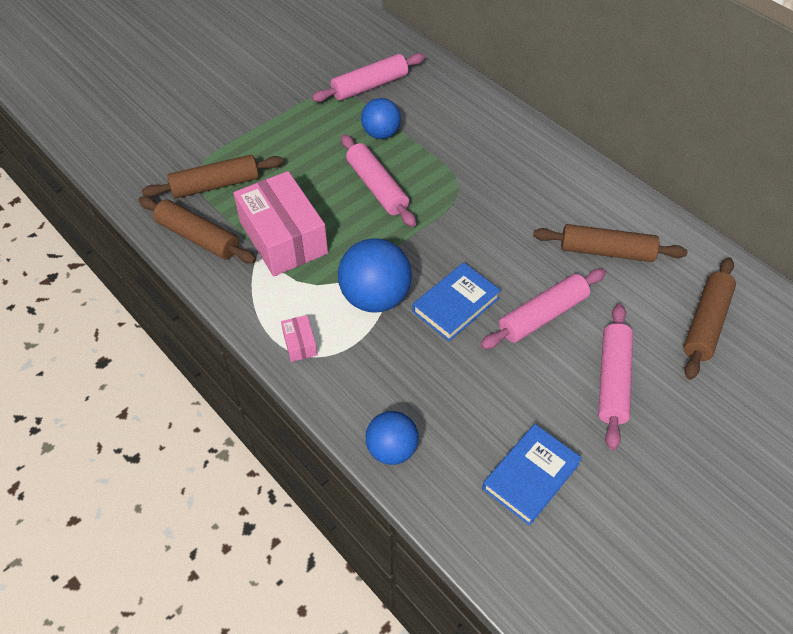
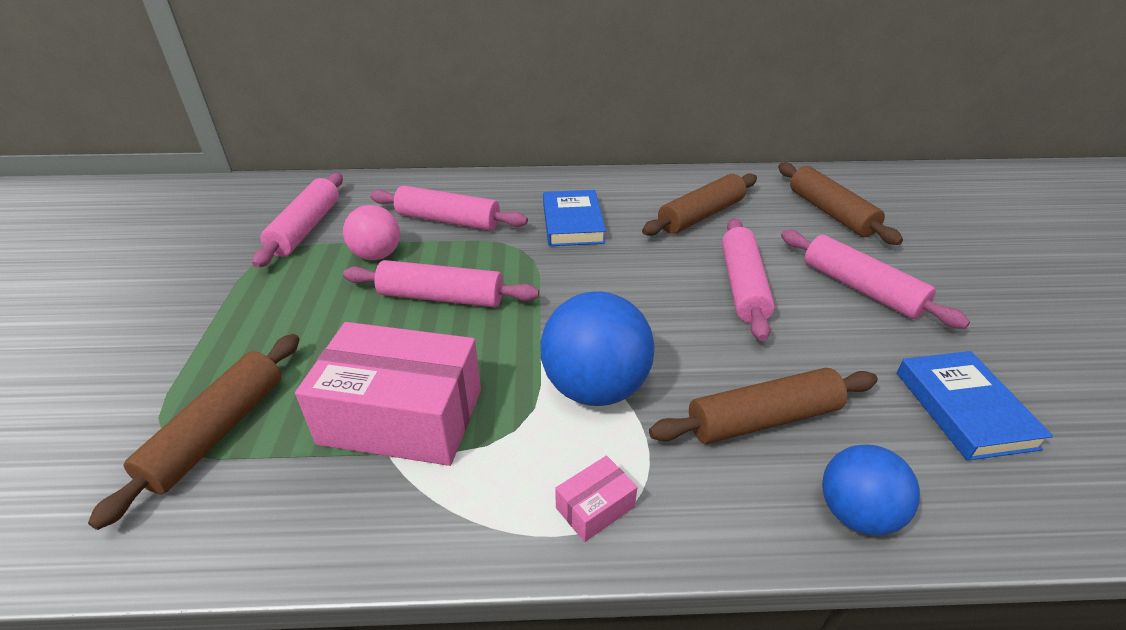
camera: 50 degrees left, 15 degrees down
(198, 237) = (271, 512): brown rolling pin -> brown rolling pin (763, 419)
(300, 343) = (595, 507): pink box -> pink box turned 60 degrees counterclockwise
(381, 133) = (377, 255): blue ball -> pink ball
(448, 136) = (448, 220): none -> pink rolling pin
(456, 305) = (672, 332): blue book -> blue book (573, 223)

